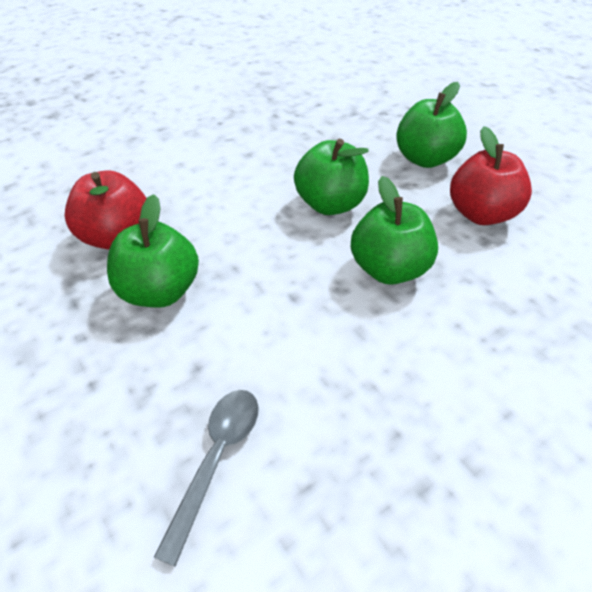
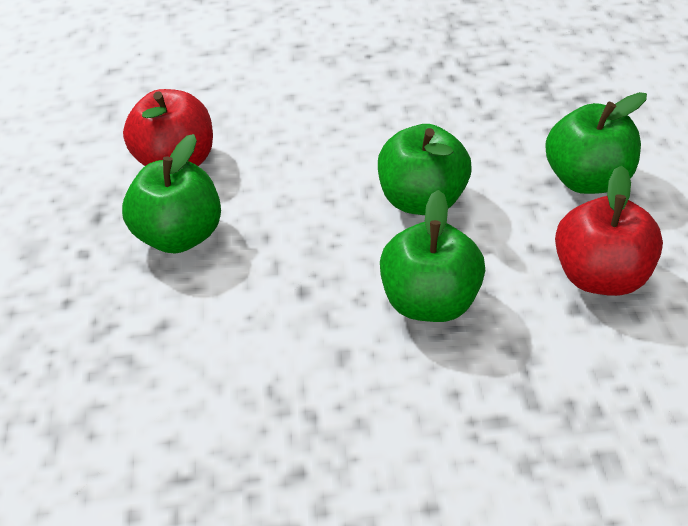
camera: 30 degrees right, 0 degrees up
(216, 459) = (125, 418): grey spoon -> none

